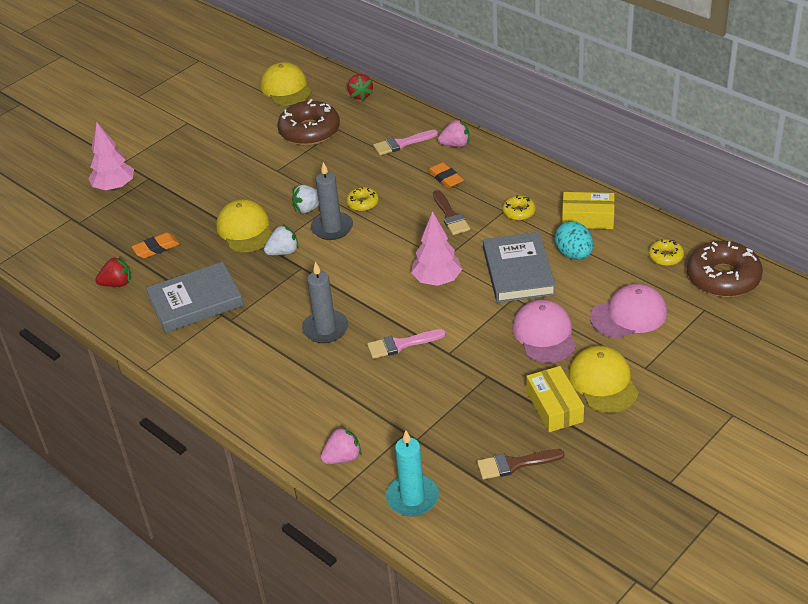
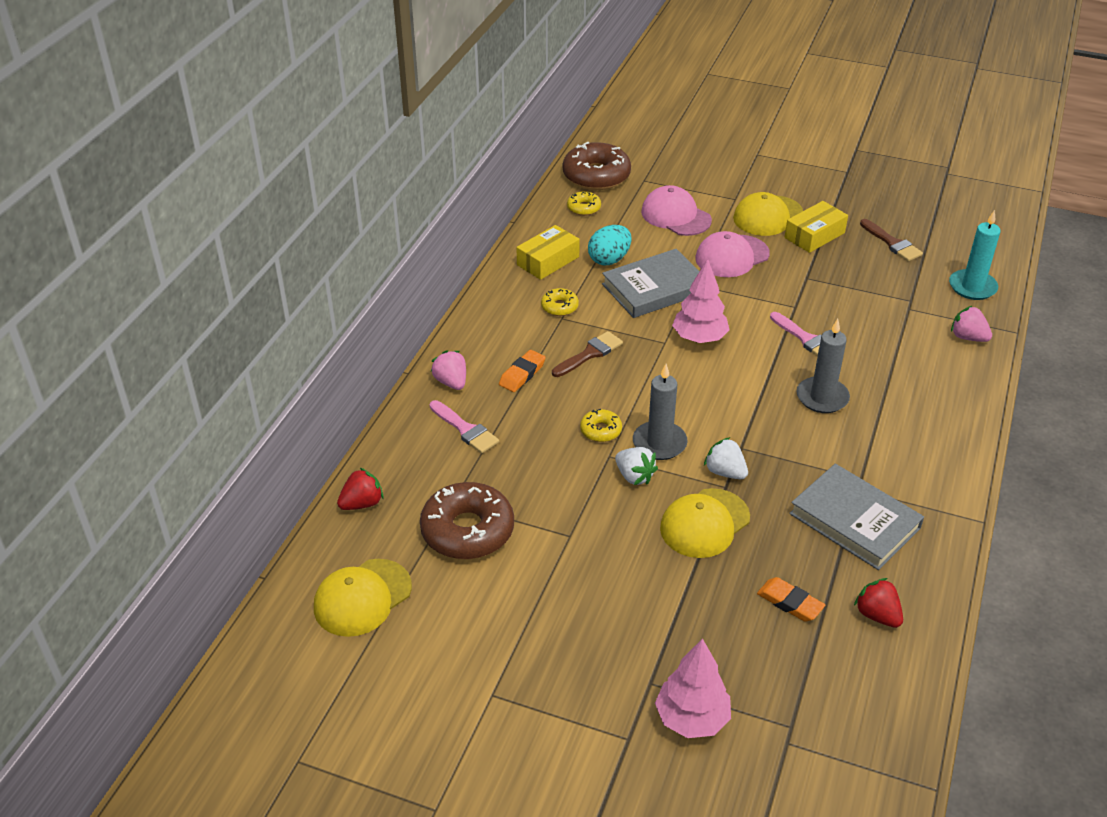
camera: 115 degrees left, 0 degrees up
(587, 218) = (548, 261): yellow box -> yellow box turned 60 degrees clockwise

